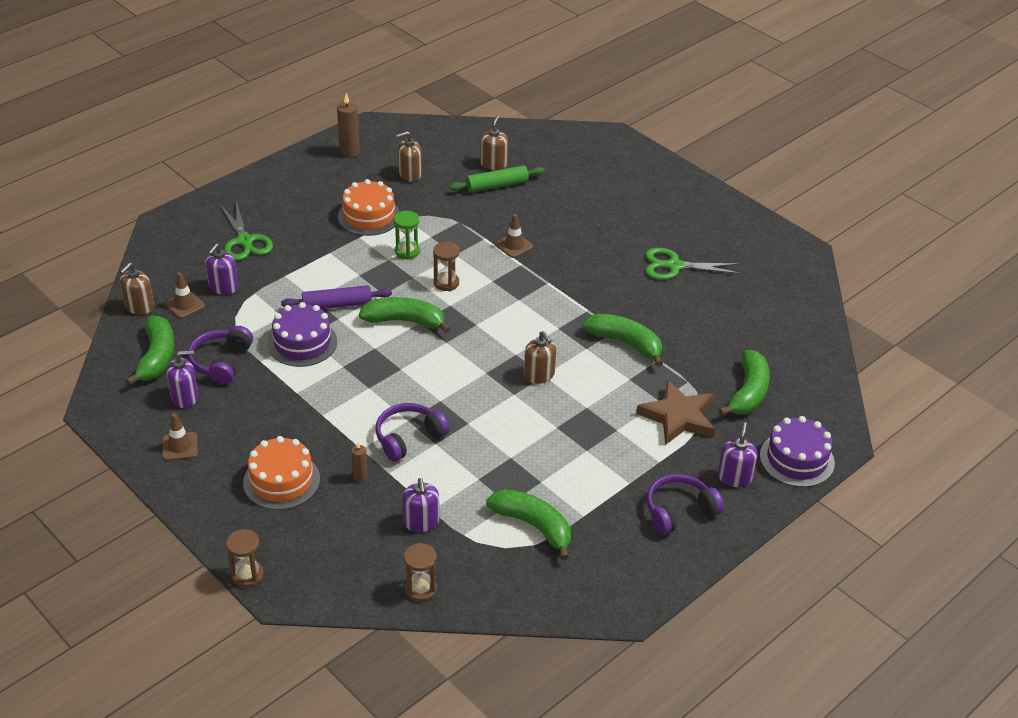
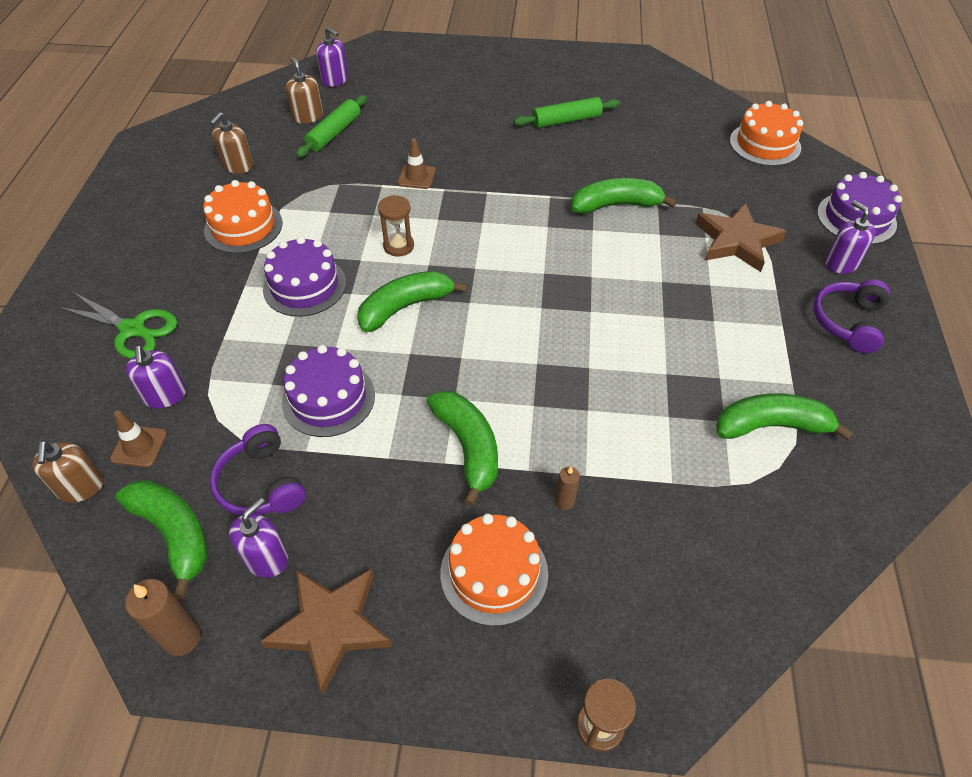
camera: 40 degrees left, 10 degrees up
(180, 446) = (330, 626): brown traffic cone -> brown star
(337, 305) = (317, 334): purple rolling pin -> none
(349, 152) = (148, 177): brown candle -> brown candle (182, 637)
(362, 273) = (304, 286): none -> purple cake
(407, 251) = (324, 238): green hourglass -> none
(408, 438) = (557, 423): purple headphones -> none
(420, 589) = (773, 579): brown hourglass -> none
(421, 522) = (680, 503): purple soap dispenser -> purple soap dispenser (335, 80)
(539, 375) = (587, 279): brown soap dispenser -> none
(674, 266) = (566, 120): green scissors -> green rolling pin
(748, 392) = (753, 188): green banana -> green banana (468, 447)
(808, 370) = (765, 144): none -> orange cake

